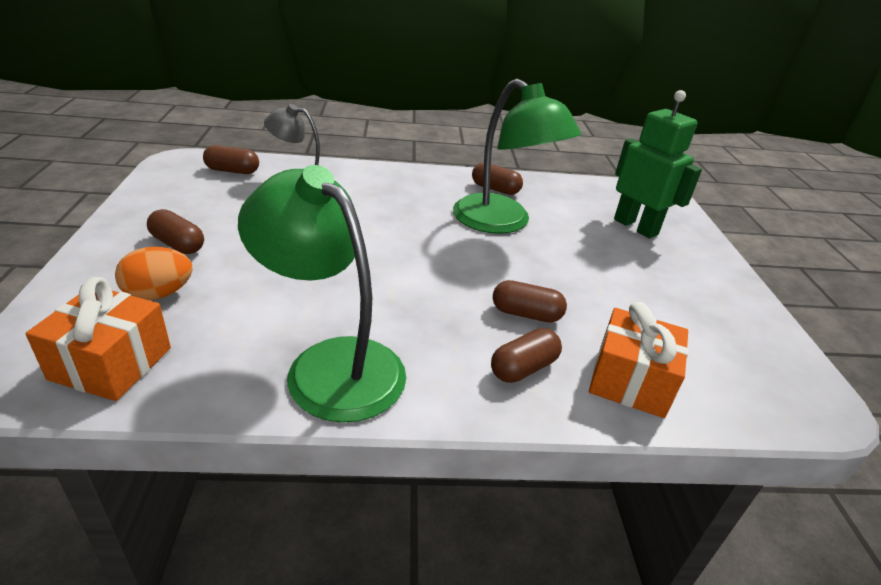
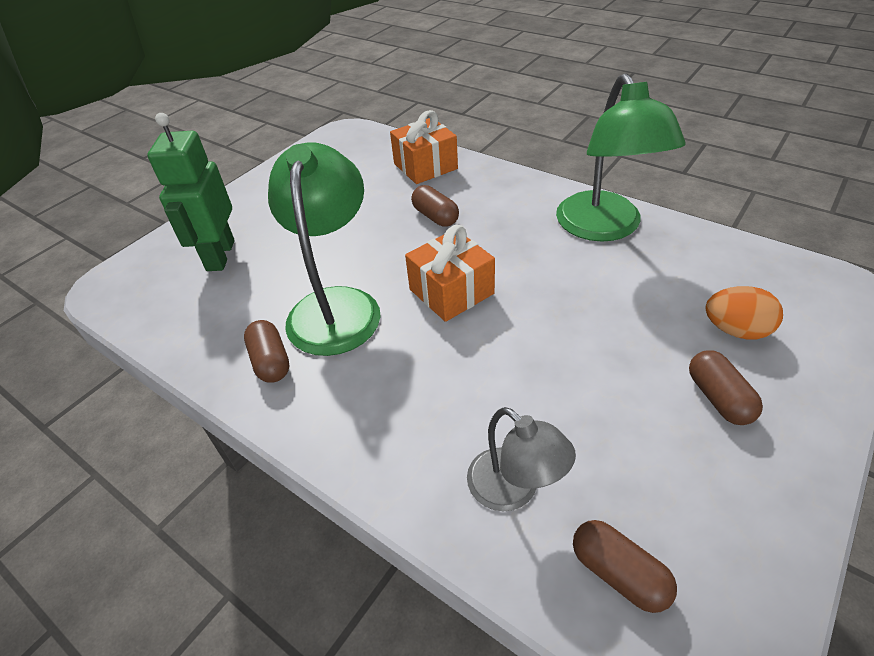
camera: 135 degrees left, 10 degrees up
(111, 363) = (767, 276): orange gift -> orange gift (451, 291)
(523, 368) = (479, 189): brown capsule -> none

